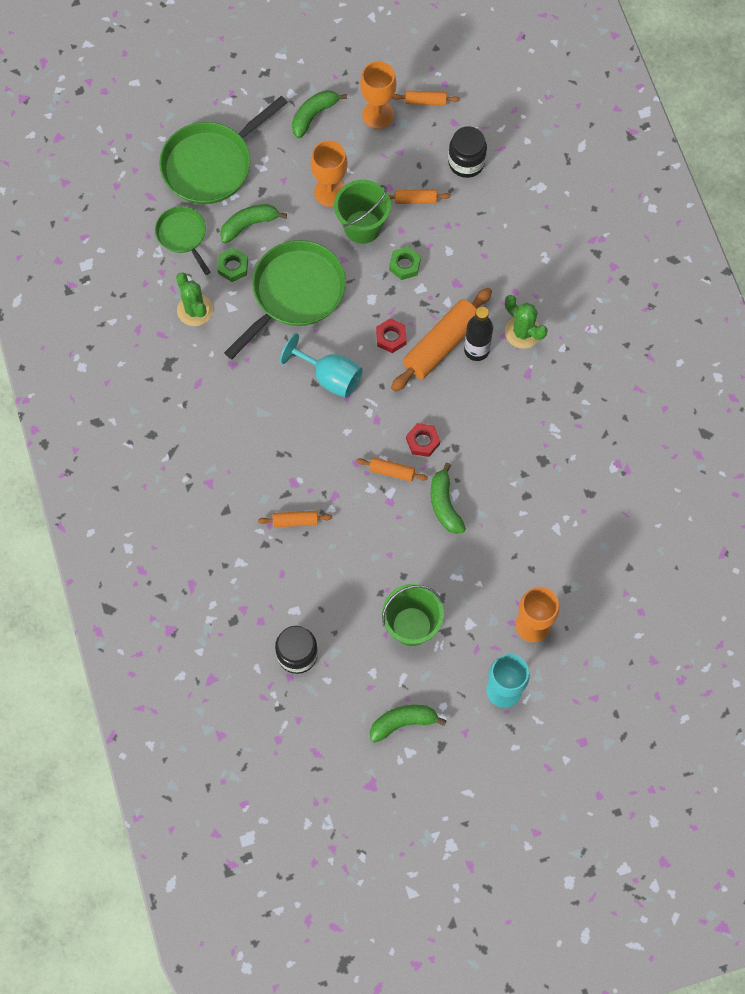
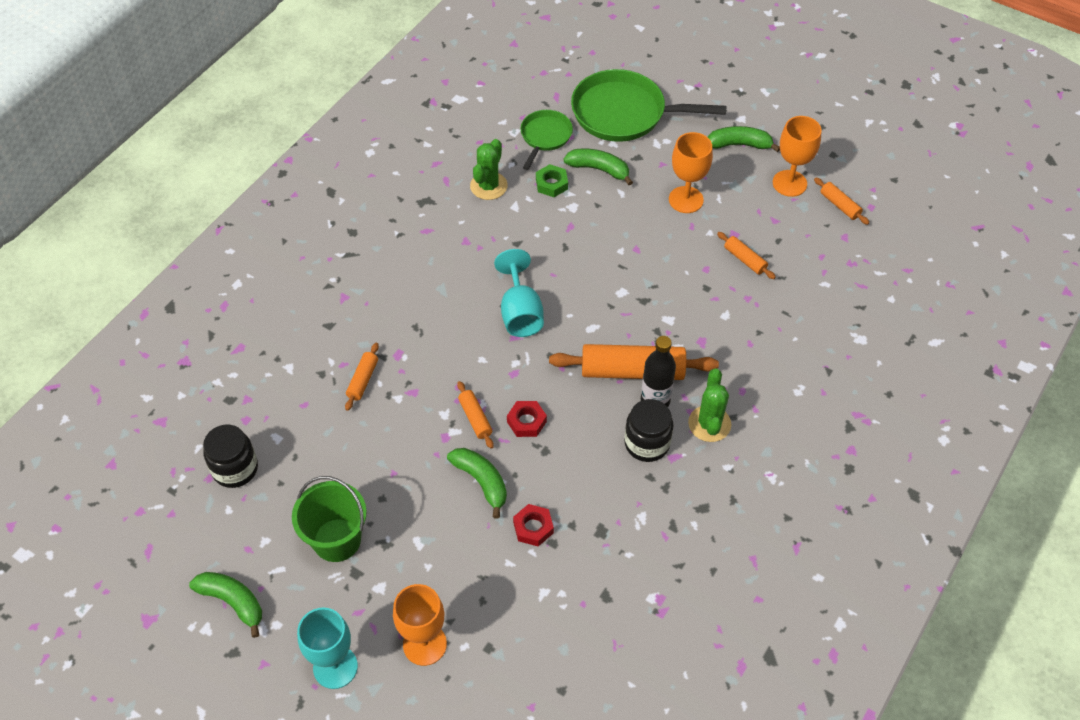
camera: 50 degrees right, 15 degrees down
(295, 293) = (571, 238): green pan -> none
(295, 521) = (363, 380): orange rolling pin -> orange rolling pin turned 60 degrees clockwise
(362, 227) = (679, 241): green bucket -> none
(391, 337) = (601, 330): red nut -> red nut (533, 527)
(404, 265) = (677, 293): green nut -> none
(444, 504) = (481, 482): green banana -> green banana turned 105 degrees clockwise
(466, 162) = (819, 270): black jar -> black jar (647, 443)

